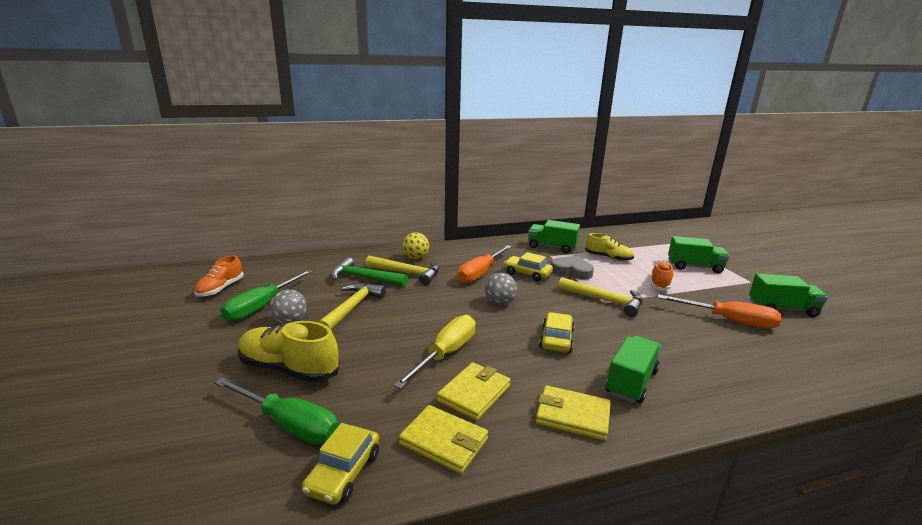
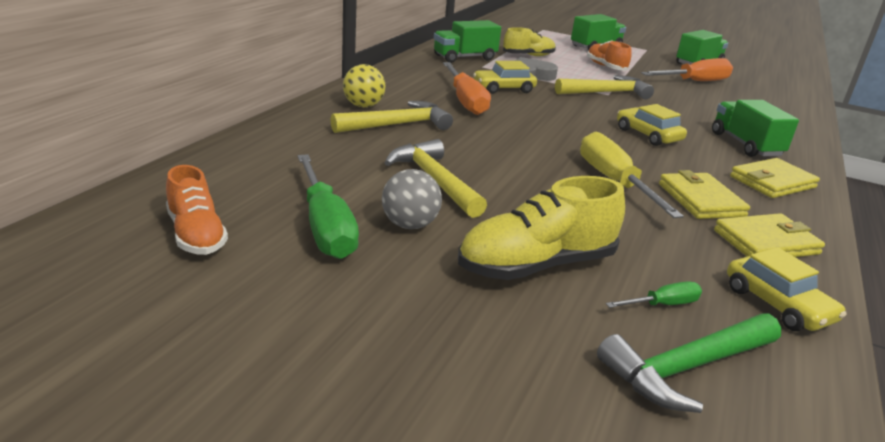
camera: 50 degrees left, 5 degrees up
(289, 424) = (662, 305): green screwdriver -> green screwdriver, size x0.48
(364, 278) = (364, 147): green hammer -> green hammer (687, 368)
(499, 303) = (545, 122): grey ball -> none

